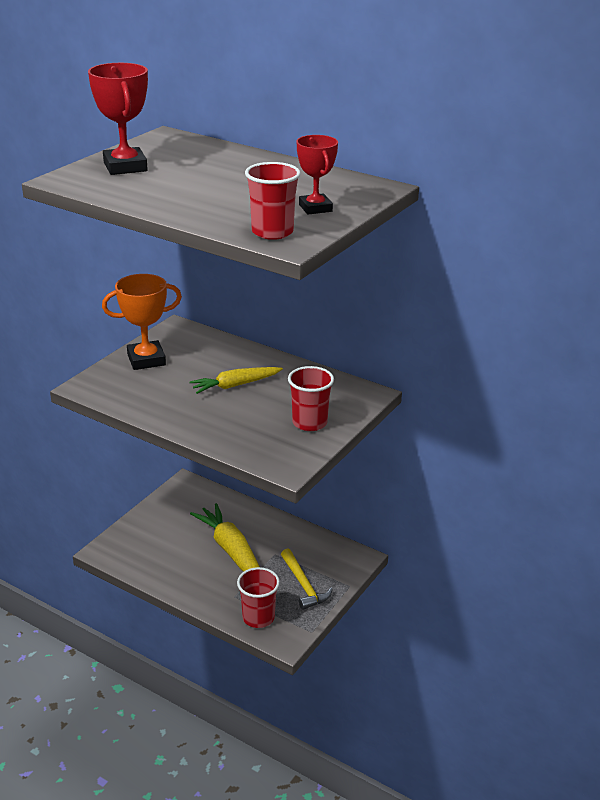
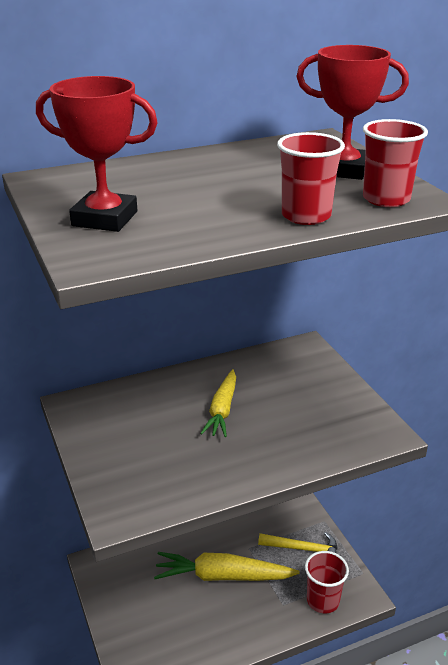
camera: 55 degrees left, 0 degrees up
(146, 360) = (111, 449): orange trophy -> none
(309, 423) = (325, 393): red cup -> red cup (306, 216)
(315, 208) = (343, 170): red trophy -> red trophy, size x1.51

